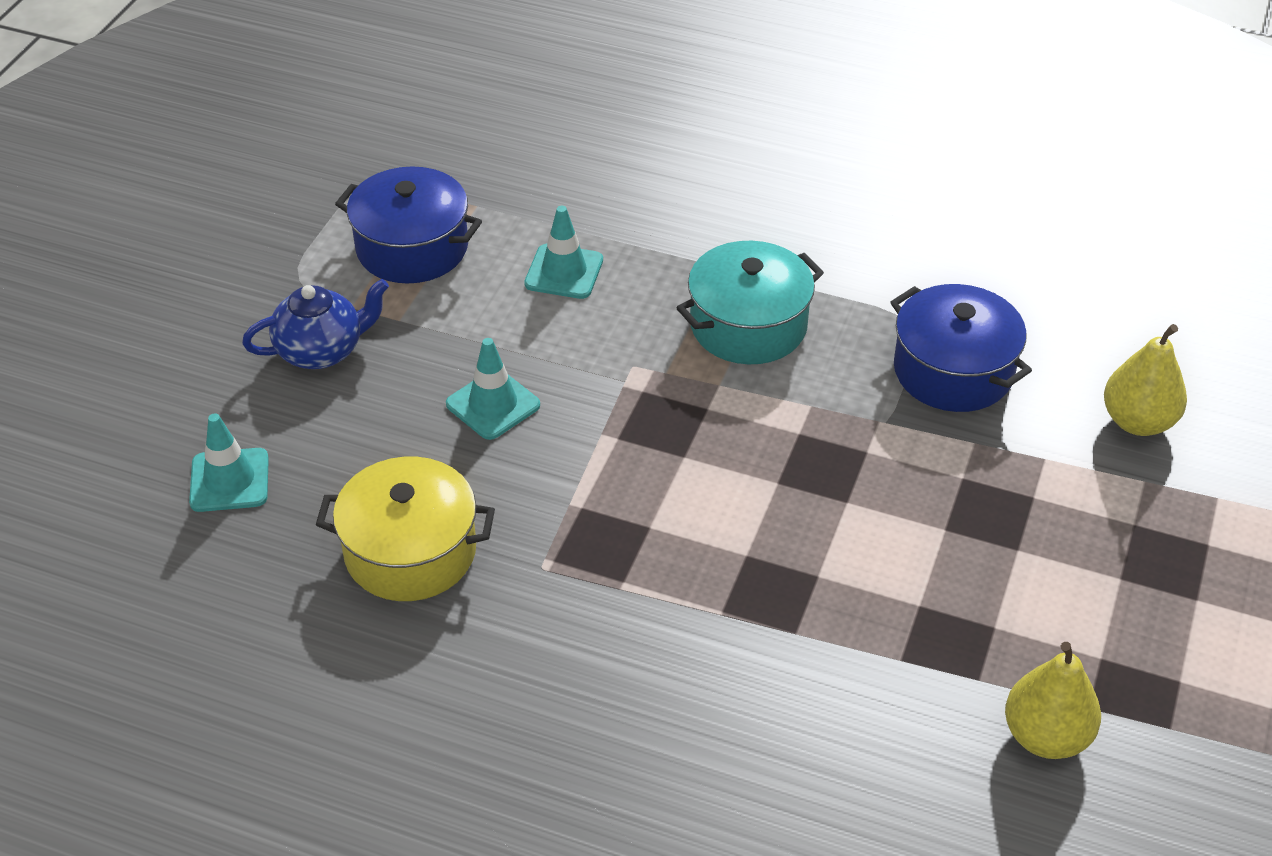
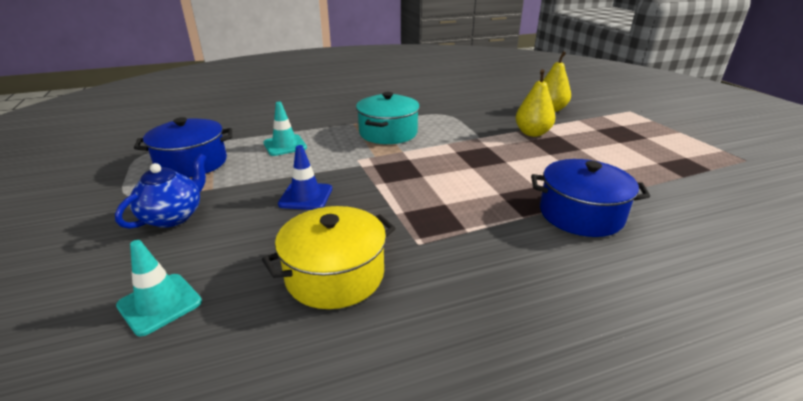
camera: 40 degrees left, 15 degrees down
(493, 405) = (306, 196): turquoise traffic cone -> blue traffic cone
(953, 371) = (478, 118): blue pot -> blue pot (580, 214)
(1046, 736) = (691, 191): yellow pear -> yellow pear (532, 133)

